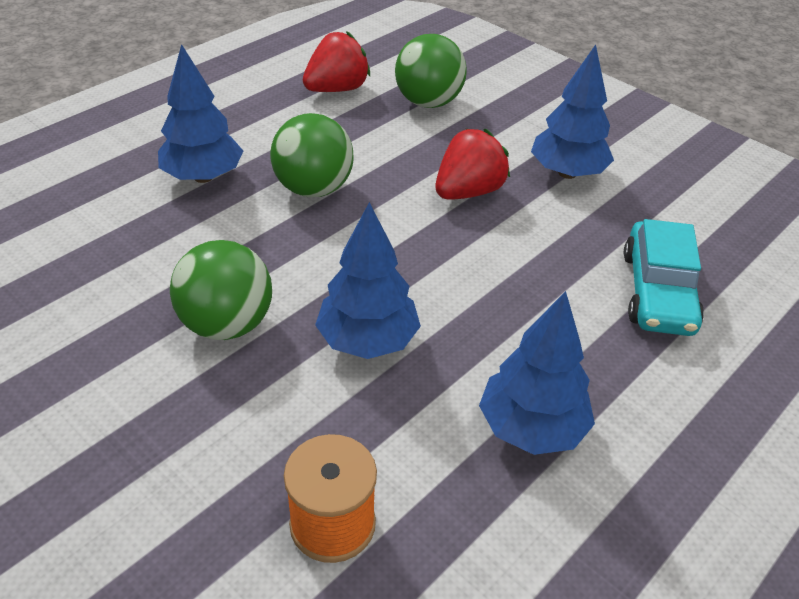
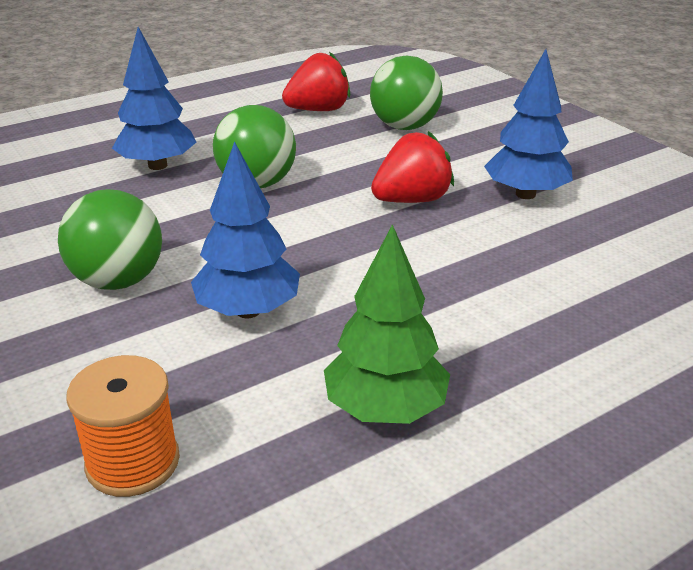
camera: 15 degrees right, 10 degrees down
(531, 428) = (385, 409): blue tree -> green tree
(658, 291) = (584, 305): turquoise car -> none

